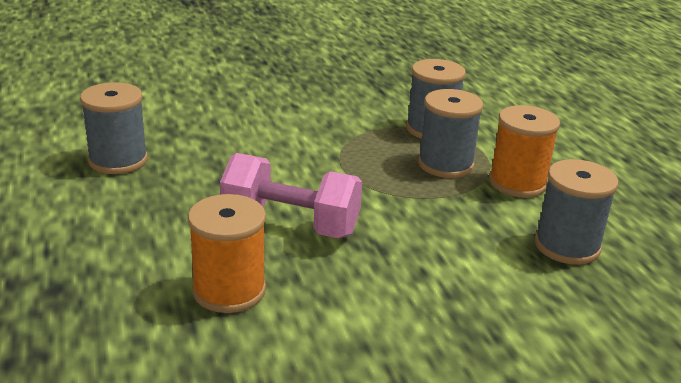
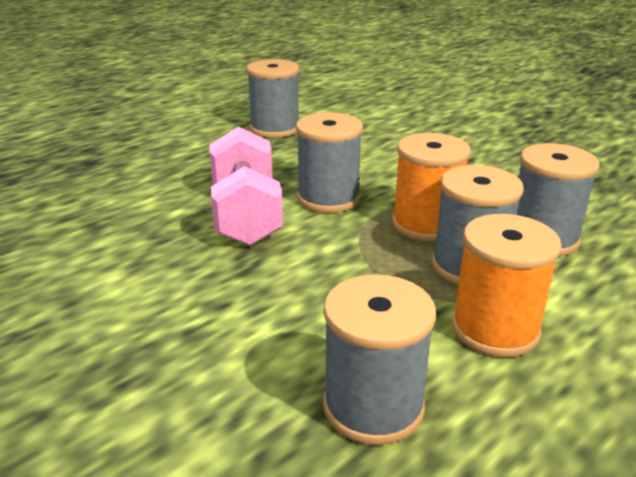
camera: 65 degrees right, 0 degrees up
(229, 290) = (122, 218): orange spool -> orange spool (426, 225)
(299, 180) = (328, 198): none -> grey spool

